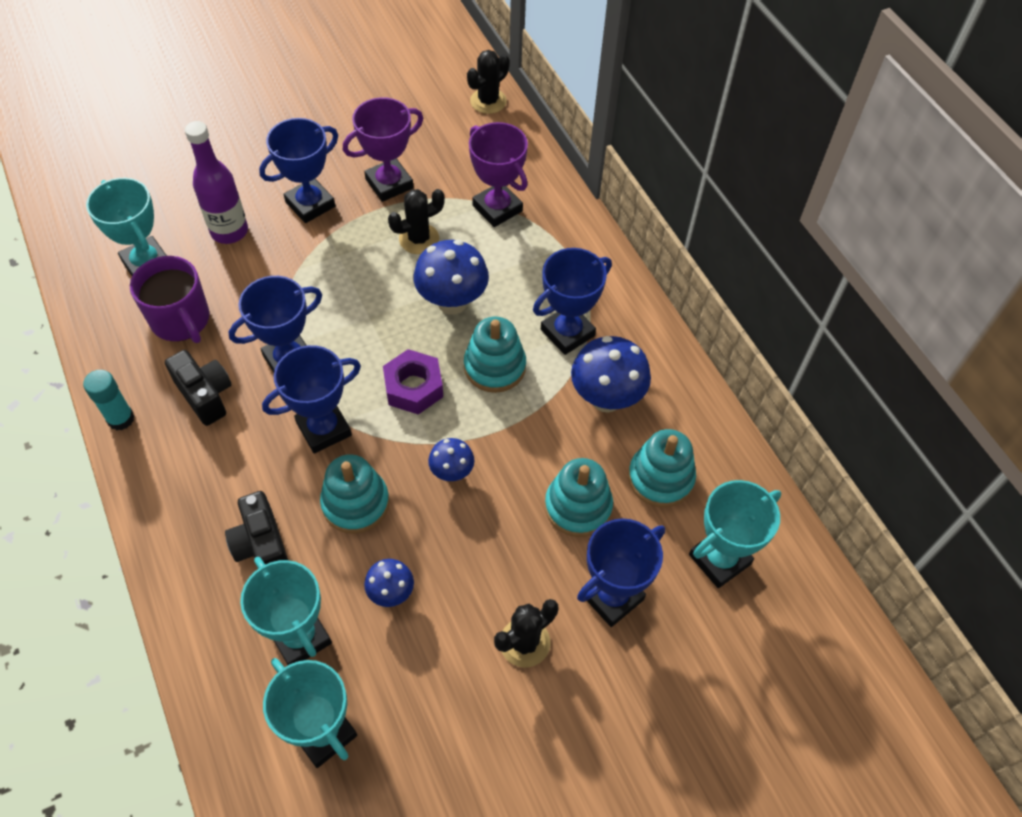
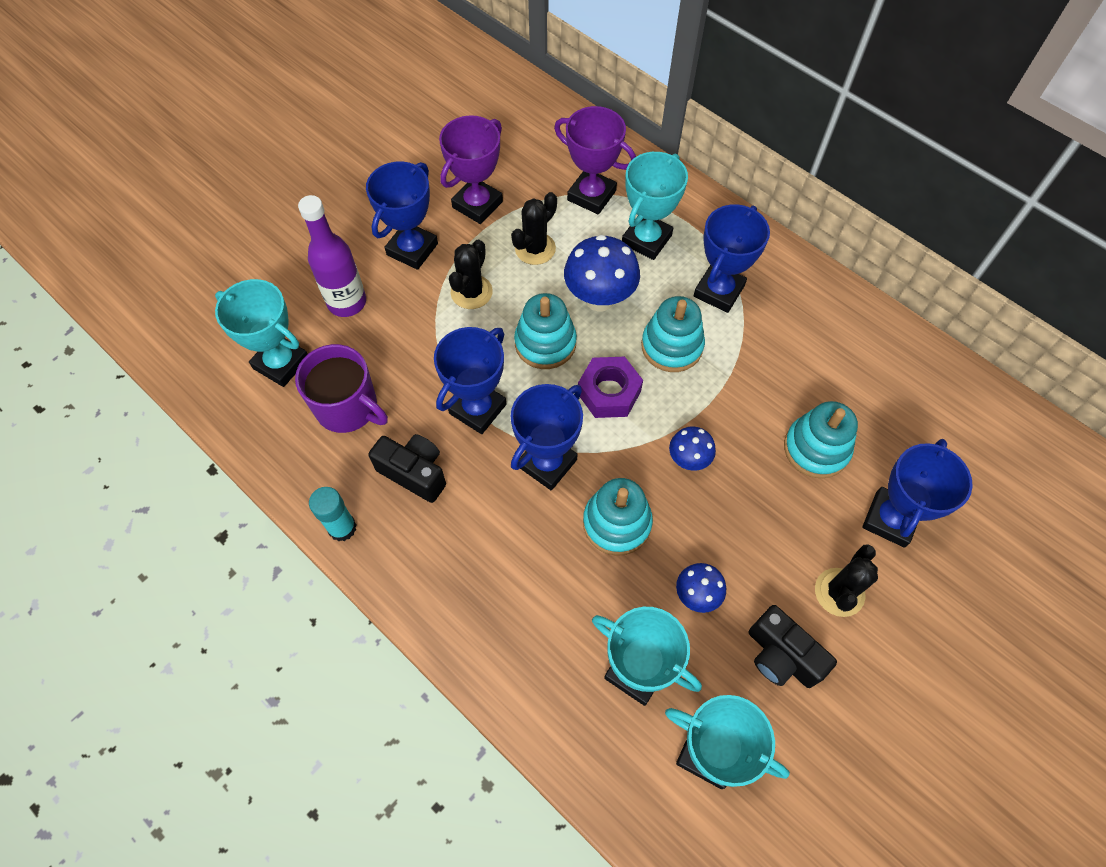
camera: 20 degrees left, 5 degrees up
(261, 545) = (551, 598): black camera -> black camera (781, 656)
(488, 101) = (526, 96): black cactus -> black cactus (471, 292)
(606, 399) = (786, 340): blue mushroom -> none
(660, 478) = (871, 395): turquoise stacking toy -> turquoise stacking toy (545, 343)
(719, 559) = (960, 450): turquoise trophy -> turquoise trophy (646, 240)

